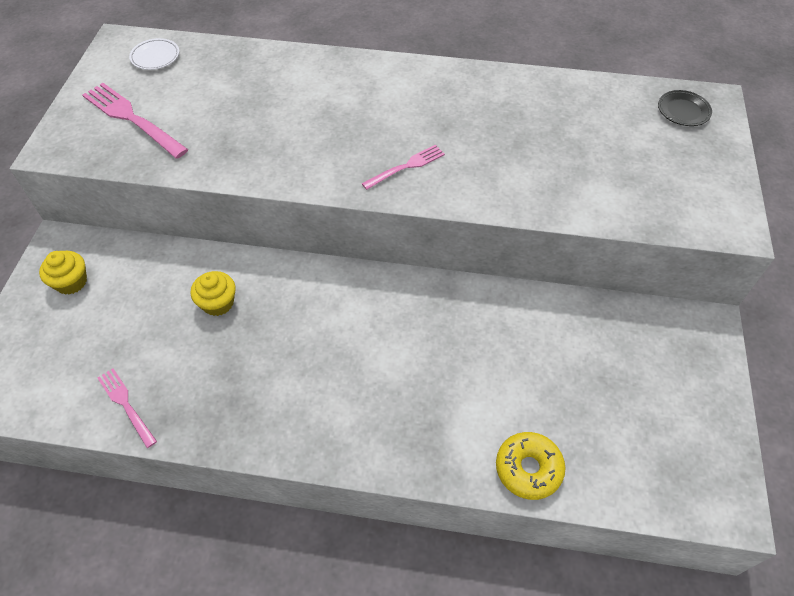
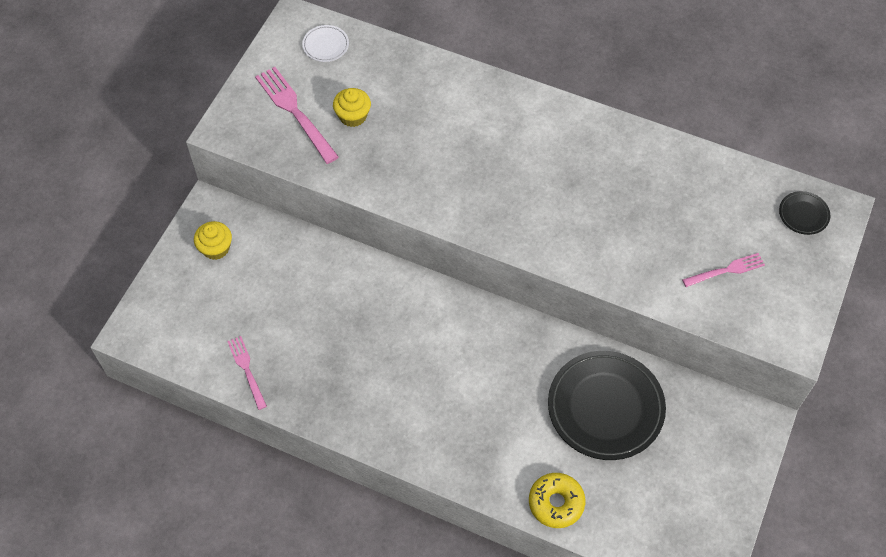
camera: 15 degrees right, 5 degrees up
(218, 303) = (336, 297): yellow cupcake -> yellow cupcake (353, 116)
(406, 166) = (524, 217): pink fork -> pink fork (726, 270)
(545, 349) = (605, 408): none -> black plate

